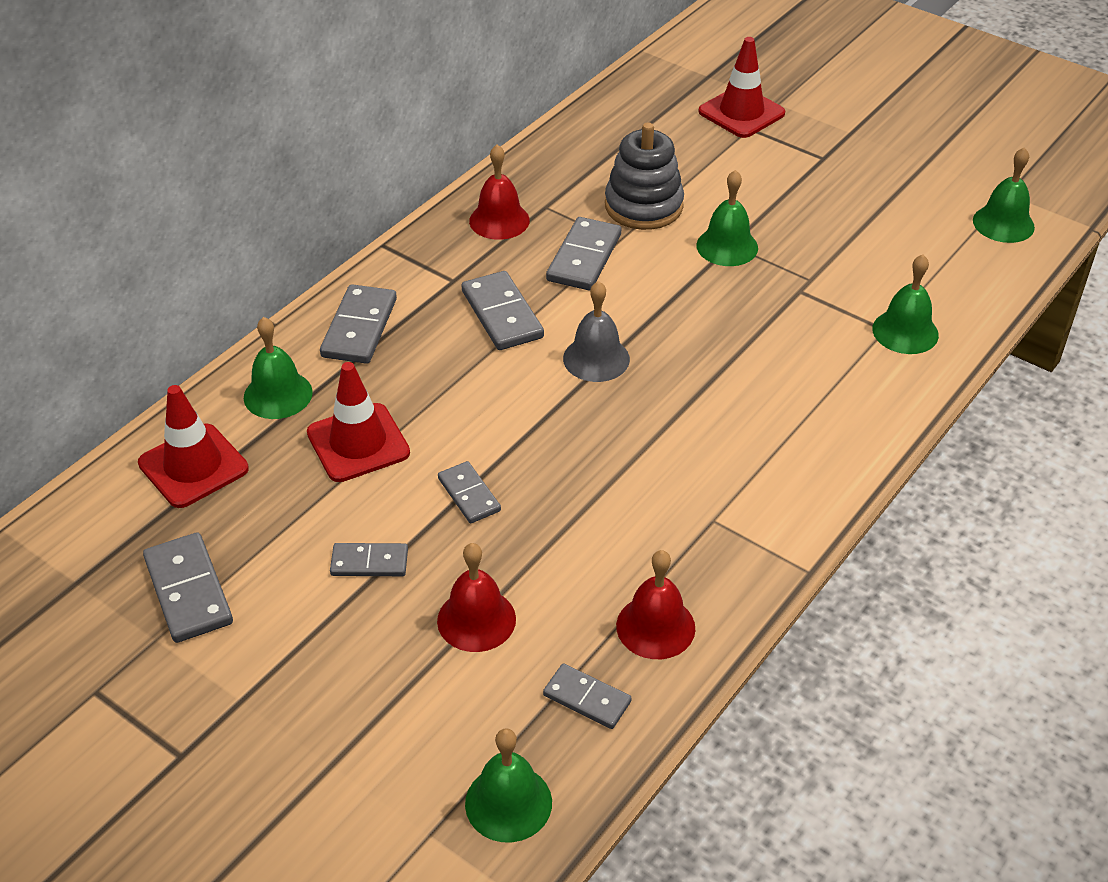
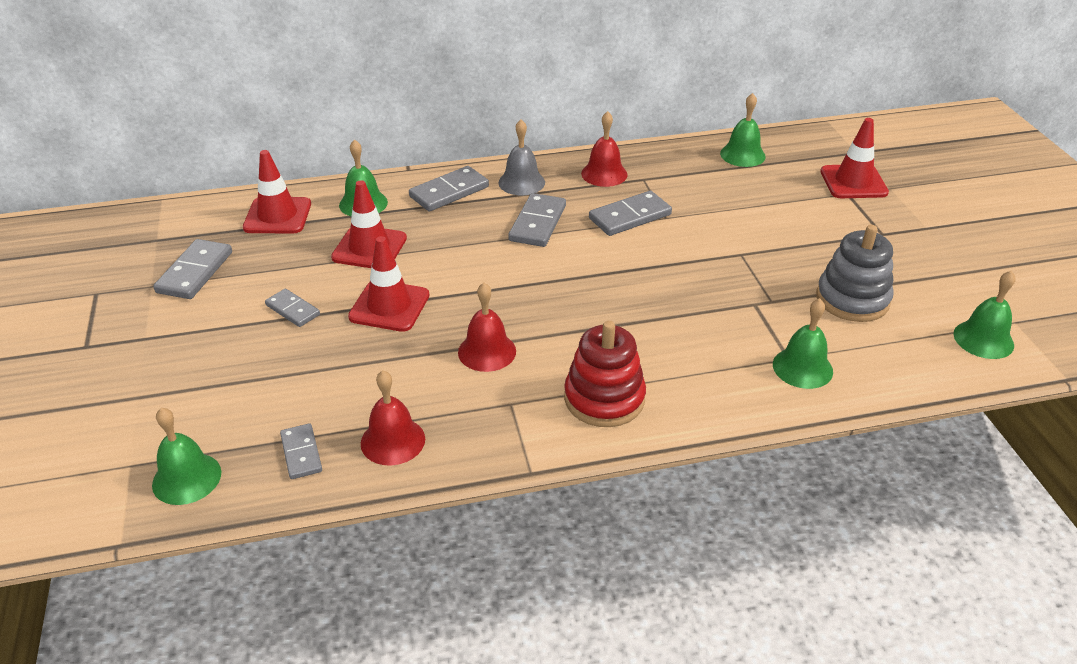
camera: 40 degrees right, 5 degrees down
(469, 495) = (389, 306): grey domino -> red traffic cone
(476, 619) = (304, 372): red bell -> red bell (487, 351)
(596, 358) = (561, 274): grey bell -> grey bell (521, 182)
(643, 206) = (708, 206): grey stacking toy -> grey stacking toy (852, 299)
(727, 246) = (736, 254): green bell -> green bell (742, 155)
(786, 462) = (604, 398): none -> red stacking toy

